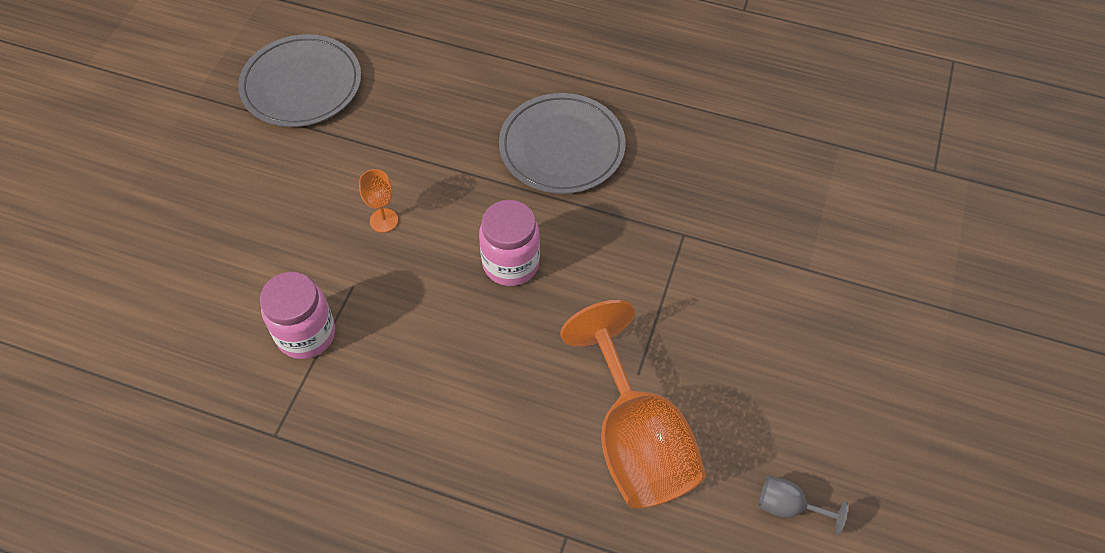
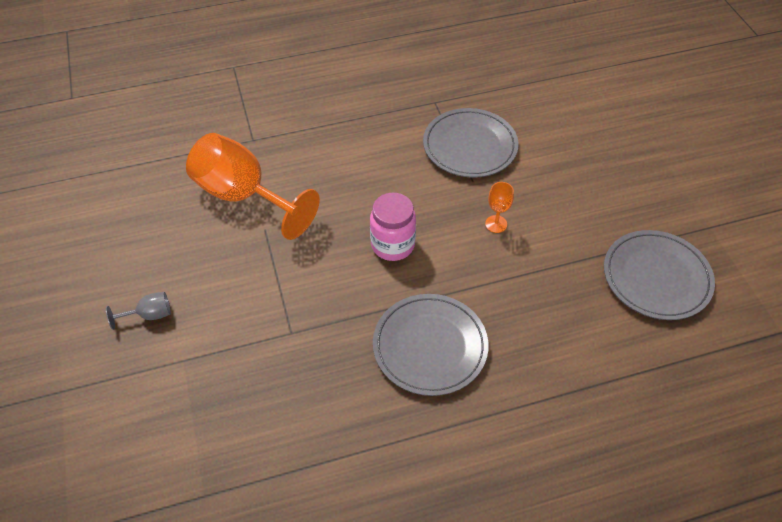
camera: 145 degrees right, 5 degrees down
(306, 334) = (470, 146): pink jar -> grey plate
(788, 507) = (136, 211): grey goblet -> grey goblet (149, 315)

